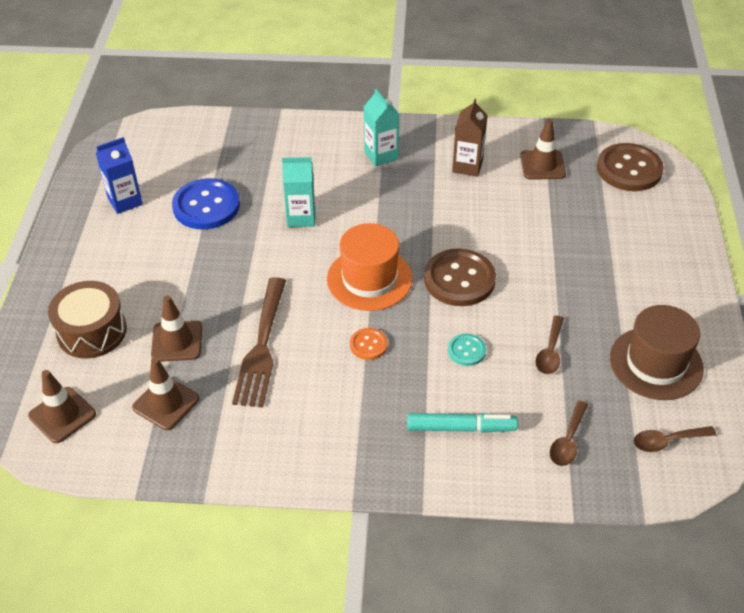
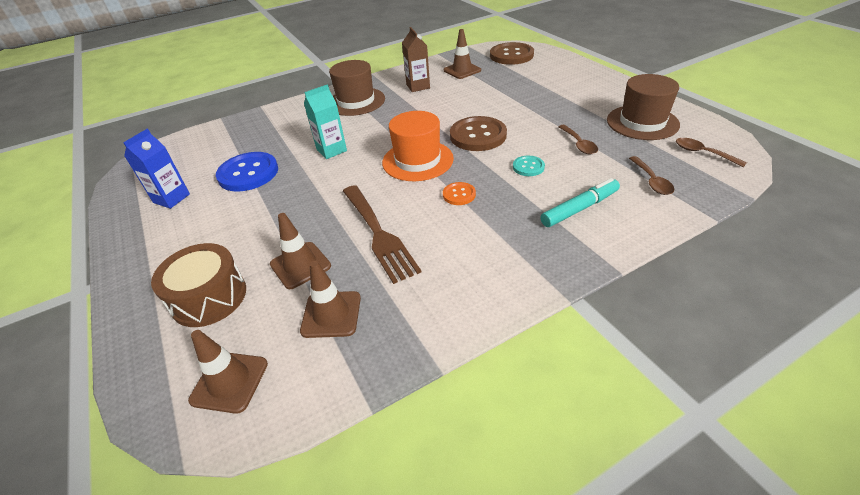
camera: 30 degrees left, 5 degrees down
(381, 155) = (356, 101): turquoise carton -> brown hat
(667, 441) = (702, 153): brown spoon -> brown spoon turned 90 degrees clockwise

